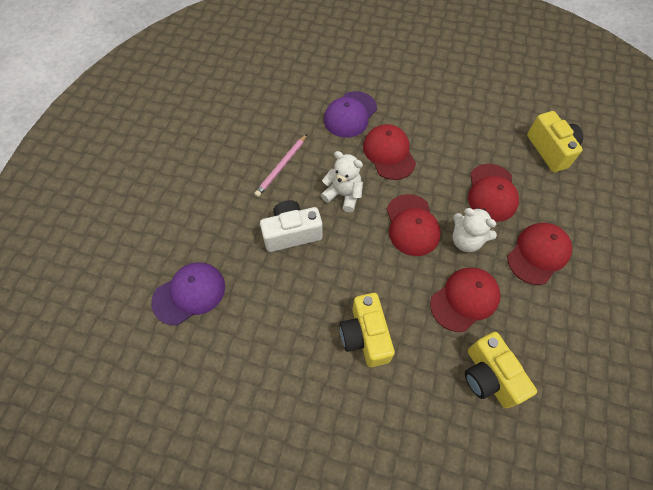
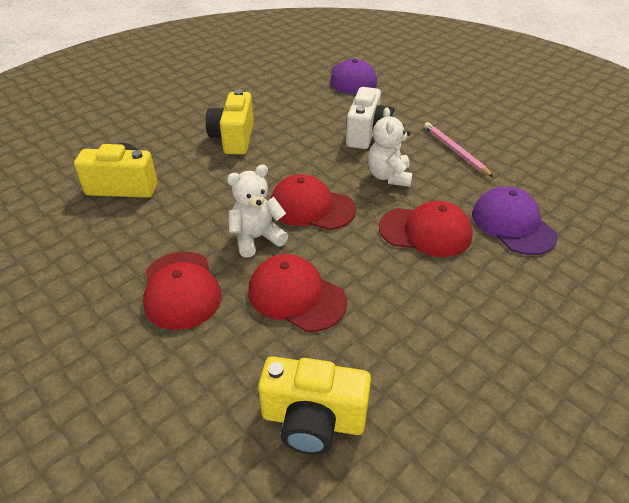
camera: 120 degrees right, 20 degrees down
(343, 195) = (388, 176): white teddy bear -> white teddy bear turned 120 degrees clockwise
(365, 336) = (234, 138): yellow camera -> yellow camera turned 105 degrees counterclockwise
(465, 299) = (199, 205): red cap -> none

